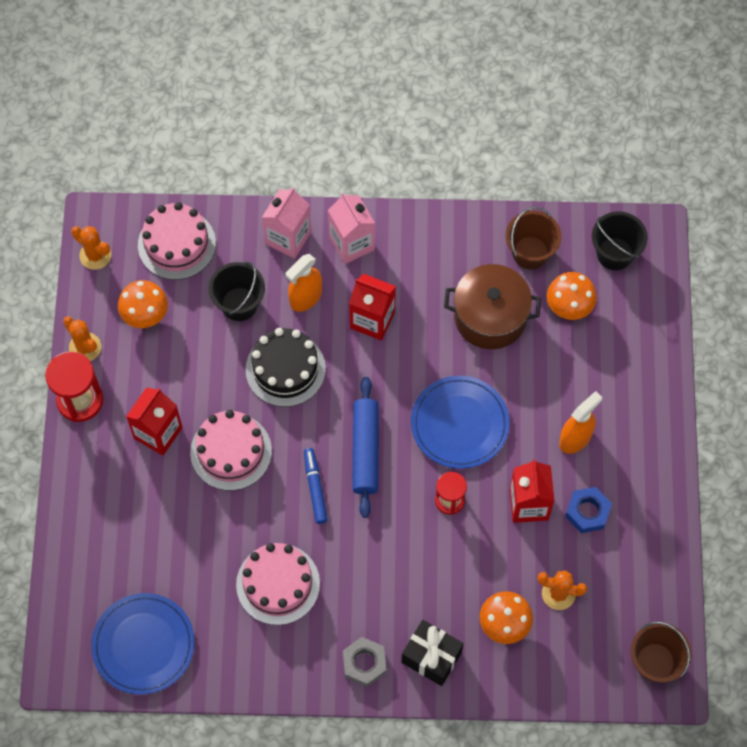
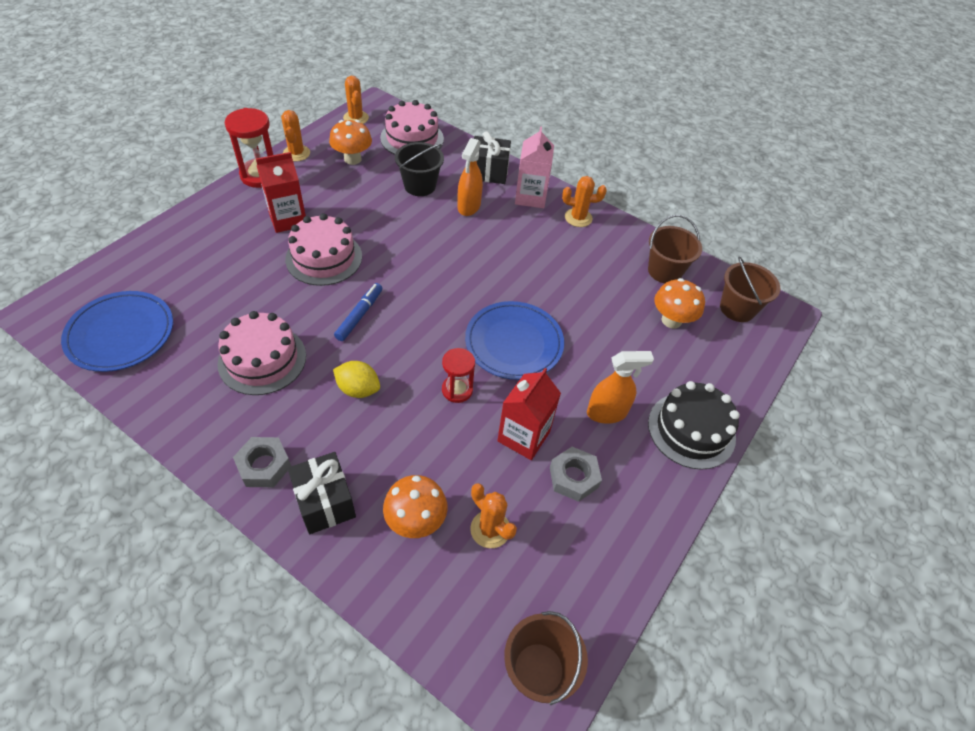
camera: 30 degrees right, 15 degrees down
(285, 369) = (413, 235): black cake -> black cake (691, 430)
(288, 238) = (488, 172): pink carton -> black gift
(305, 298) = (469, 206): orange spray bottle -> orange spray bottle turned 60 degrees counterclockwise
(365, 450) = (422, 315): blue rolling pin -> none
(372, 320) = (505, 243): red carton -> none
(375, 555) = (358, 389): none -> yellow lemon
(413, 239) = (578, 218): none -> orange cactus
(490, 317) = (599, 291): brown pot -> none
(587, 512) = (573, 477): blue nut -> grey nut
(614, 253) = (737, 308): black bucket -> brown bucket

